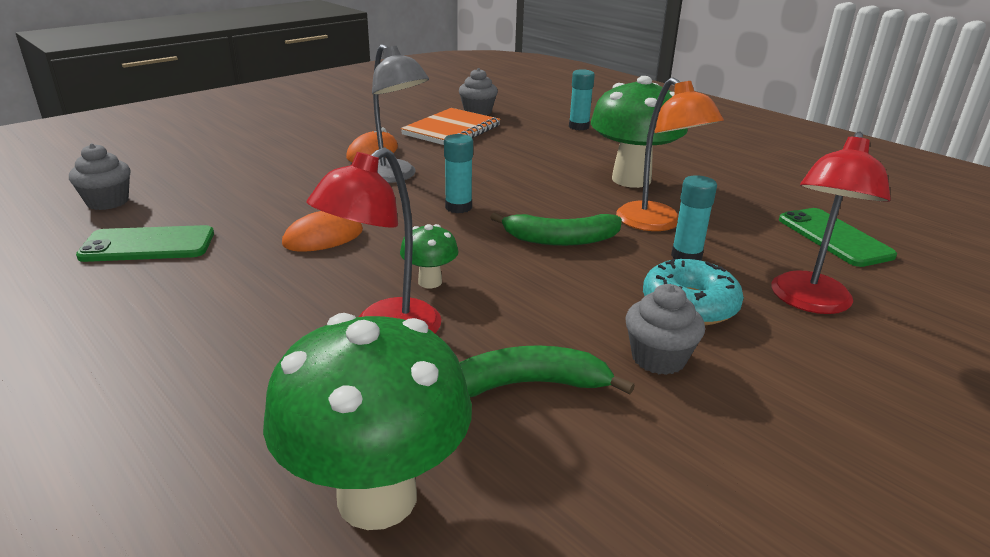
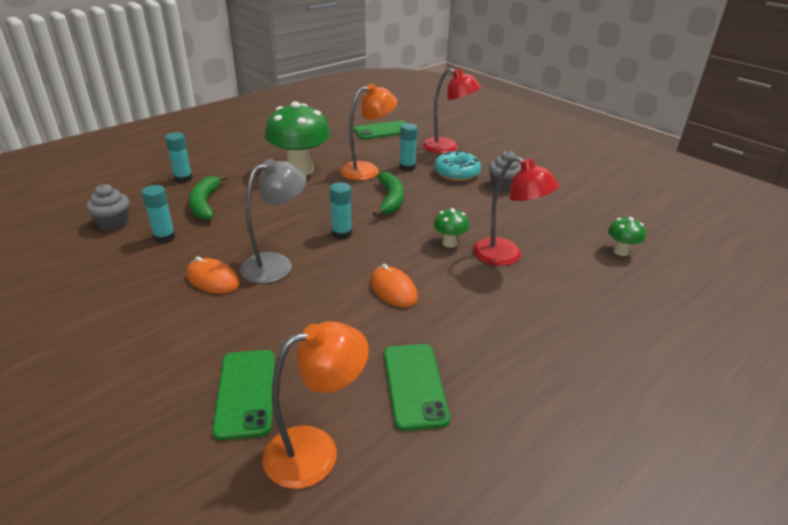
camera: 90 degrees left, 5 degrees up
(108, 202) = (316, 450): grey cupcake -> orange lamp
(199, 174) = (246, 393): none -> green phone
(377, 497) = (621, 251): green mushroom -> green mushroom, size x0.46
(451, 130) = (164, 237): orange notebook -> turquoise glue stick
(527, 385) = (535, 216): green banana -> green banana (205, 204)

